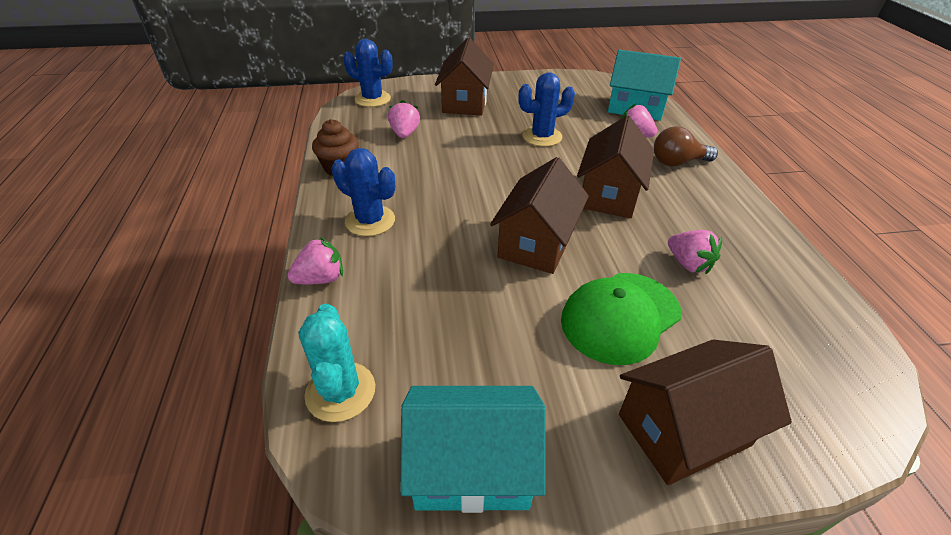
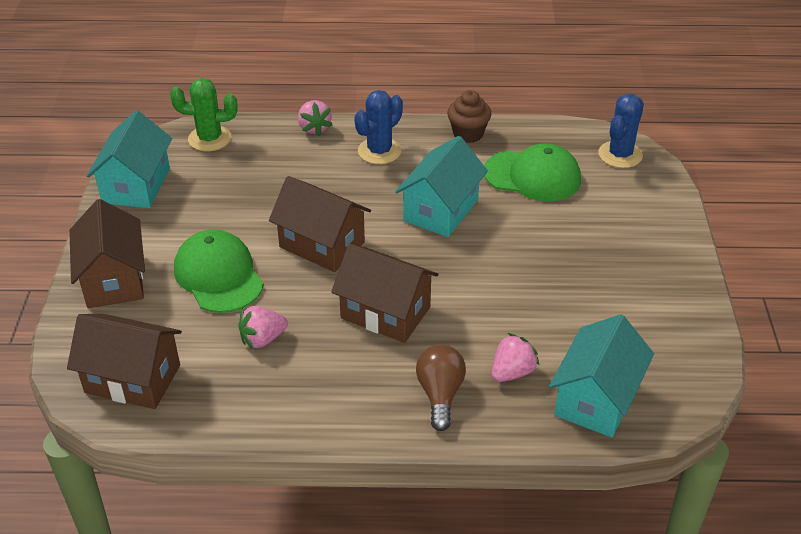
camera: 100 degrees right, 0 degrees up
(340, 391) = (209, 139): turquoise cactus -> green cactus
(405, 134) = (532, 176): pink strawberry -> green cap
(462, 176) = (441, 210): none -> turquoise house
(465, 102) = (612, 228): brown house -> brown house (133, 379)
(542, 137) = (517, 283): blue cactus -> none

